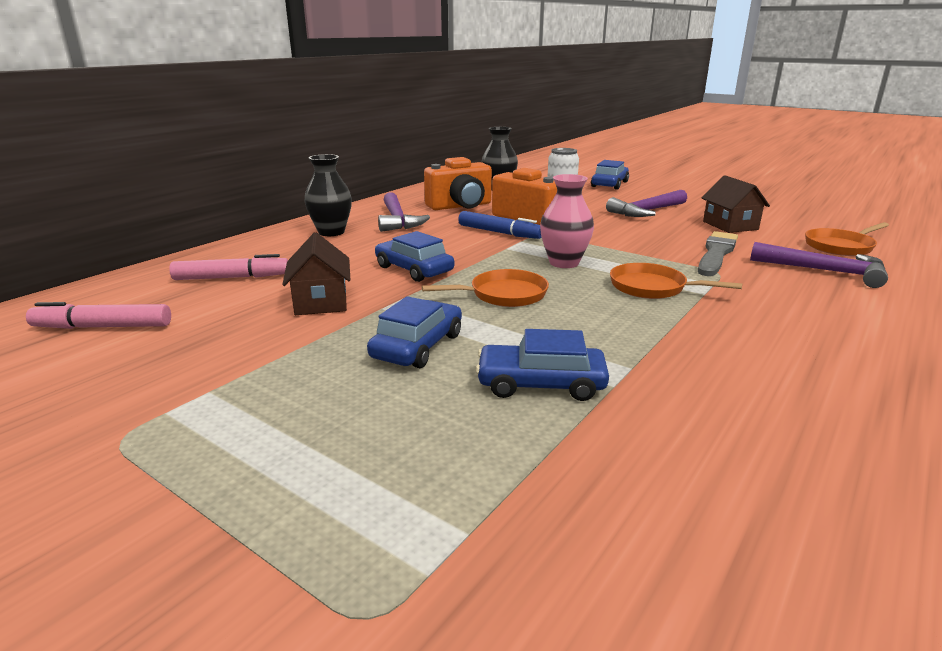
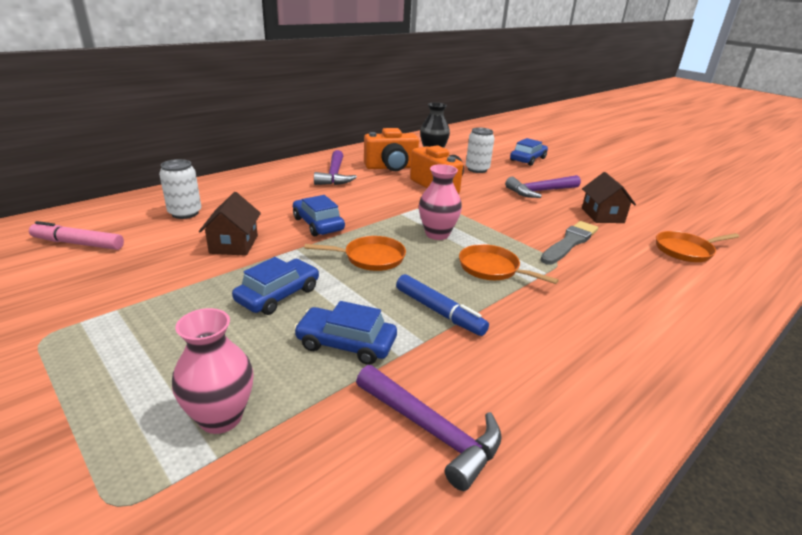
camera: 10 degrees right, 5 degrees up
(232, 277) = (185, 213): pink marker -> white can
(331, 232) = (278, 180): black vase -> none
(440, 488) = (221, 417): none -> pink vase
(499, 233) = (405, 197): blue marker -> blue marker (439, 311)
(824, 271) = (651, 274): purple hammer -> purple hammer (431, 431)

